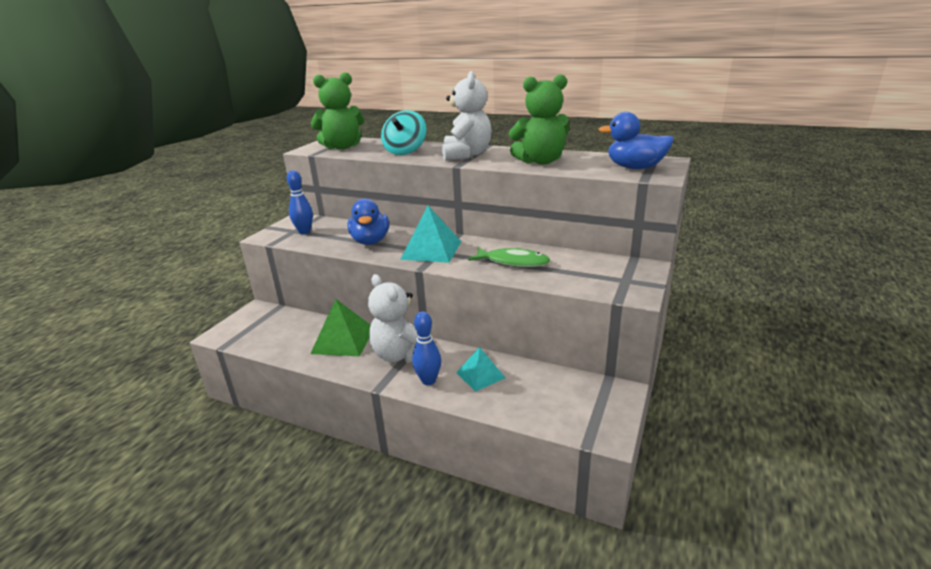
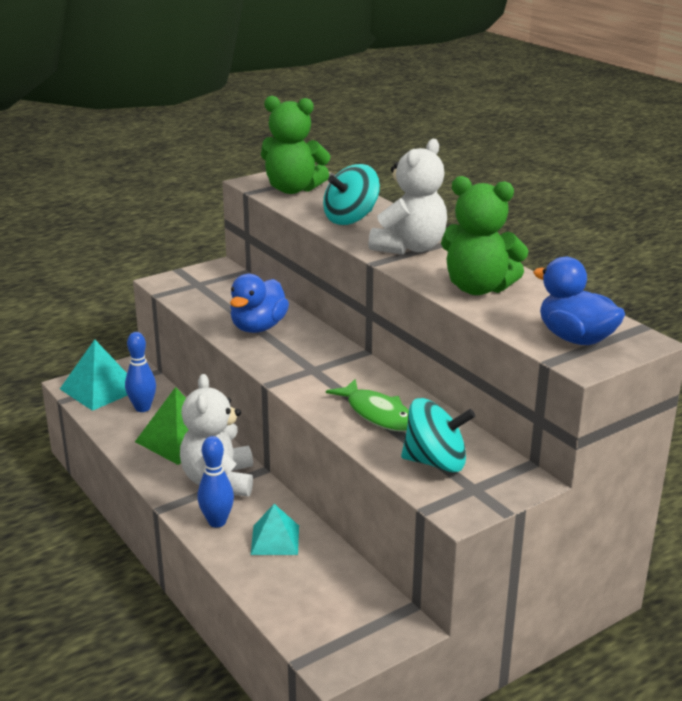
camera: 30 degrees right, 0 degrees up
(304, 232) = (206, 289): blue bowling pin -> blue bowling pin (142, 408)
(431, 250) = (308, 363): turquoise pyramid -> turquoise pyramid (100, 389)
(584, 274) = (435, 462): none -> turquoise spinning top

